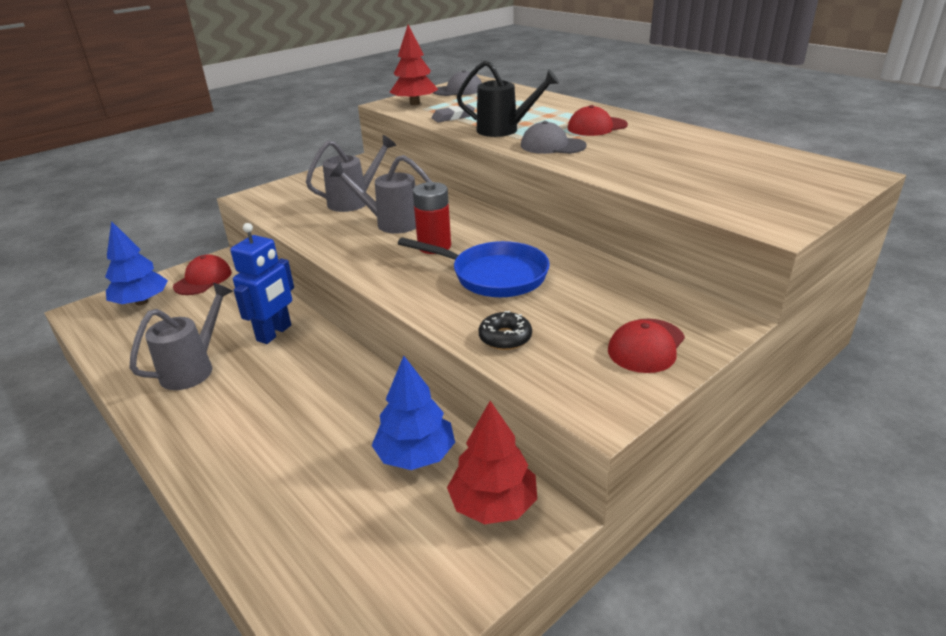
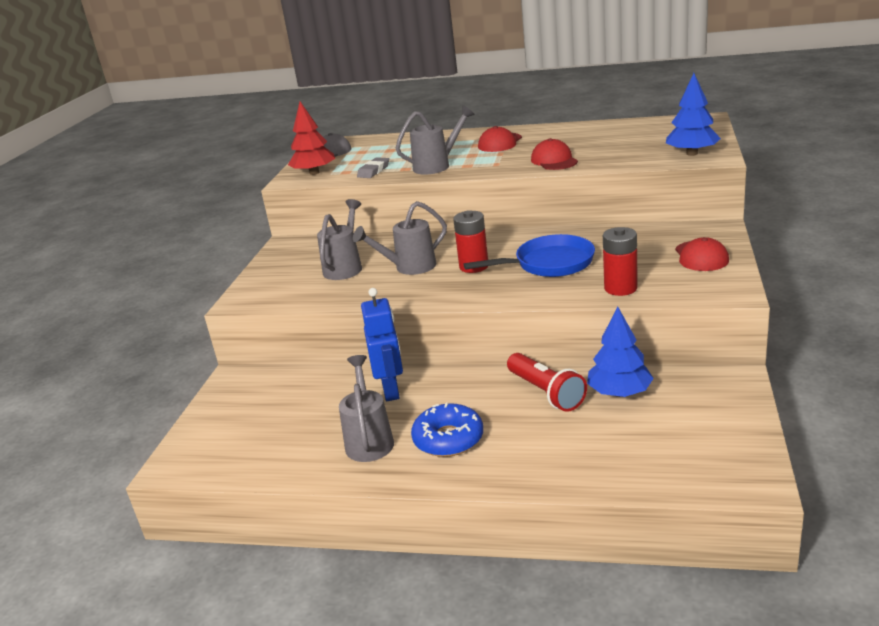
camera: 35 degrees left, 5 degrees down
(141, 302) = (219, 433): blue tree -> blue tree (692, 153)
(203, 279) = (247, 393): red cap -> red cap (554, 160)
(233, 405) = (448, 439): none -> blue donut
(363, 411) = (546, 393): none -> red flashlight
(493, 504) = (701, 387): red tree -> none
(504, 130) = (436, 166): black watering can -> grey watering can
(505, 338) = (620, 288): black donut -> red battery
(552, 146) = (496, 163): grey cap -> none

